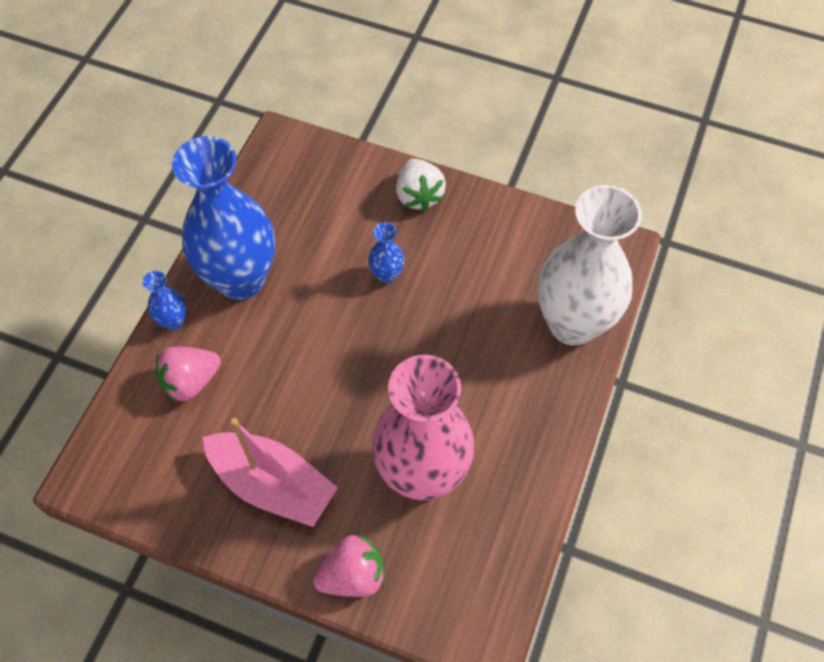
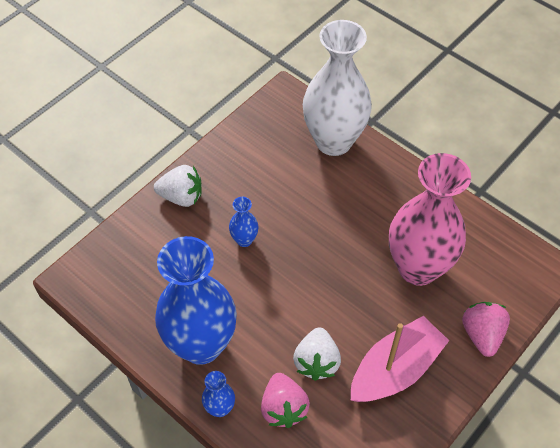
camera: 70 degrees left, 5 degrees down
(256, 397) = (316, 362): none -> white strawberry

